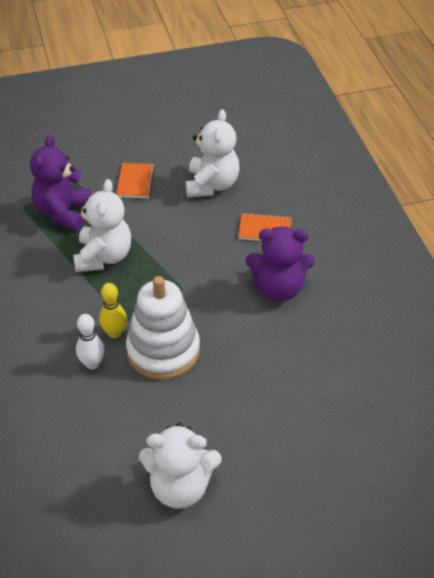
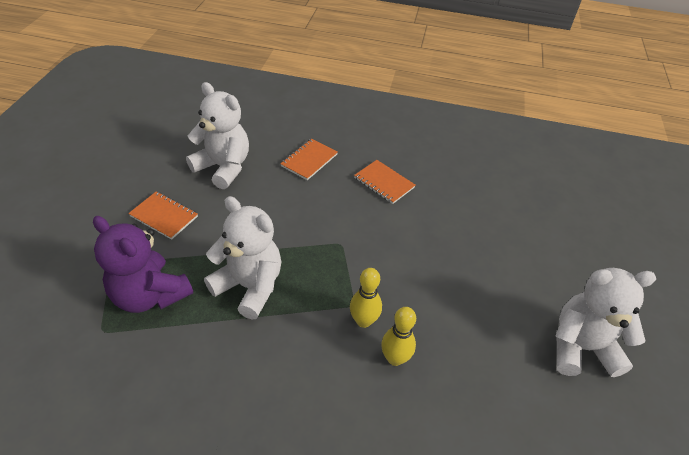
camera: 65 degrees left, 0 degrees up
(92, 364) = (395, 358): white bowling pin -> yellow bowling pin
(163, 351) = (410, 291): white stacking toy -> none
(180, 487) = (581, 347): white teddy bear -> white teddy bear turned 120 degrees counterclockwise
(278, 288) = (384, 183): purple teddy bear -> orange notebook

